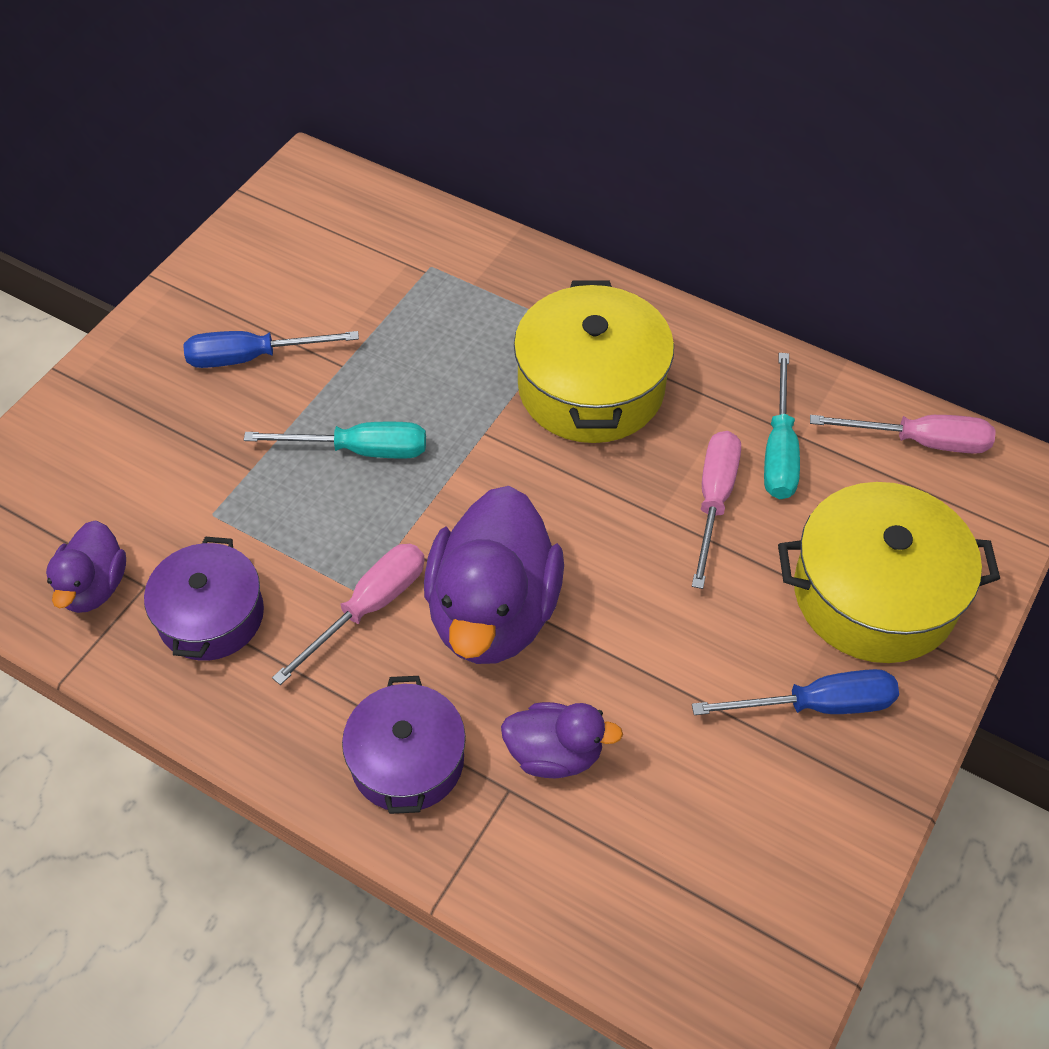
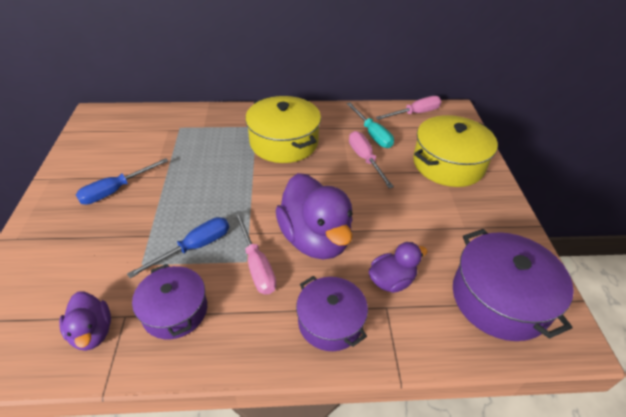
camera: 35 degrees left, 10 degrees down
(360, 450) = (200, 204): turquoise screwdriver -> none
(369, 608) = (256, 265): pink screwdriver -> pink screwdriver turned 150 degrees clockwise
(708, 889) = (500, 298): none -> purple pot
(817, 705) = (467, 209): blue screwdriver -> blue screwdriver (194, 247)

